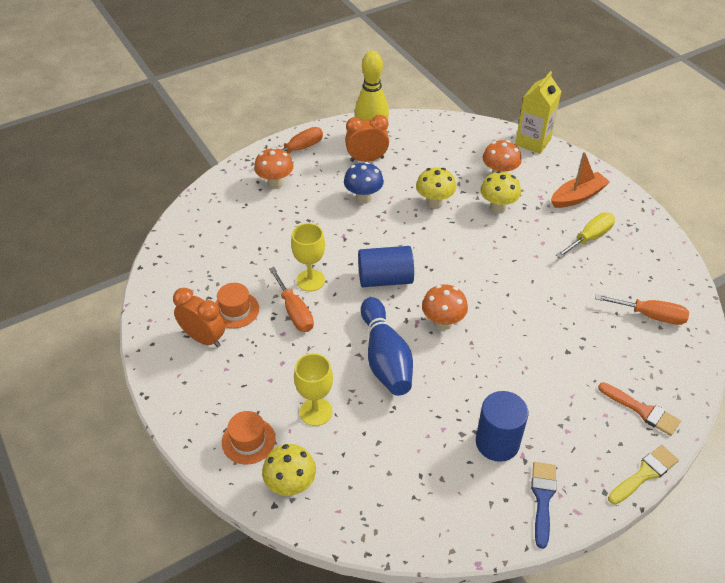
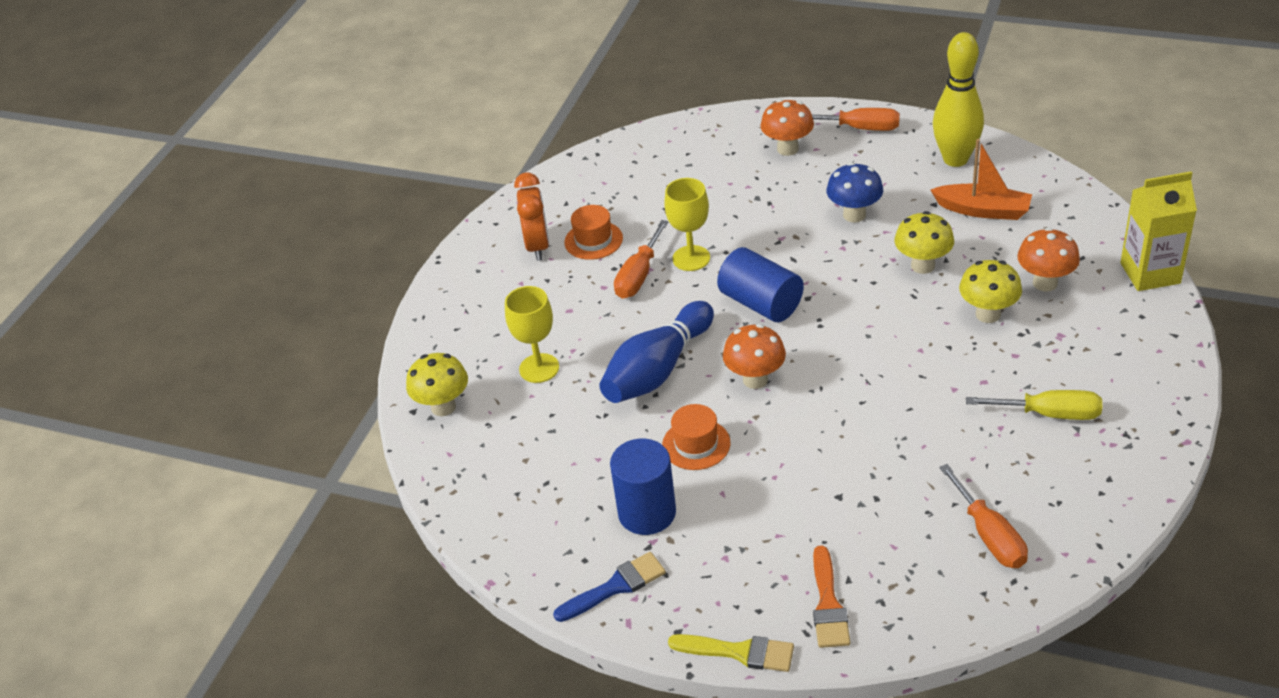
camera: 55 degrees right, 5 degrees down
(248, 440) = (460, 350): orange hat -> orange hat (696, 444)
(367, 159) = (916, 179): orange clock -> none
(577, 196) = (1109, 364): orange boat -> orange boat (983, 210)

